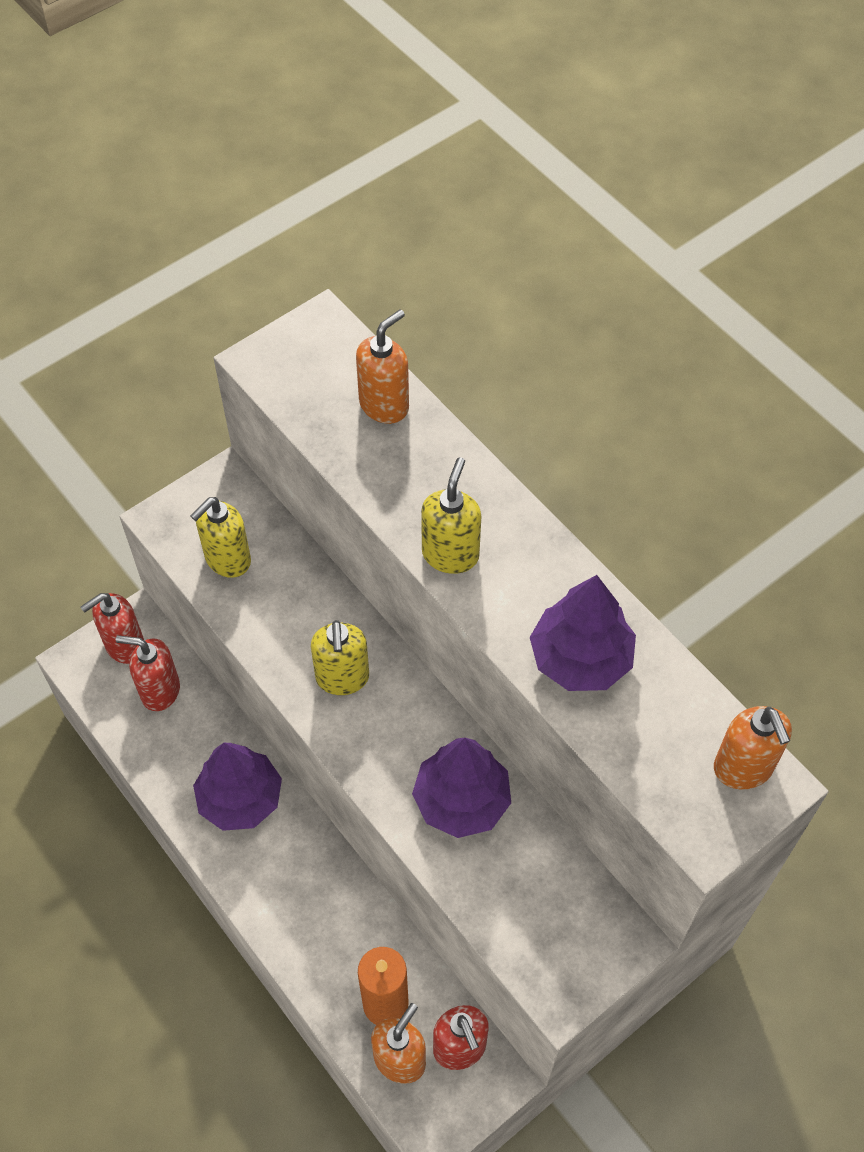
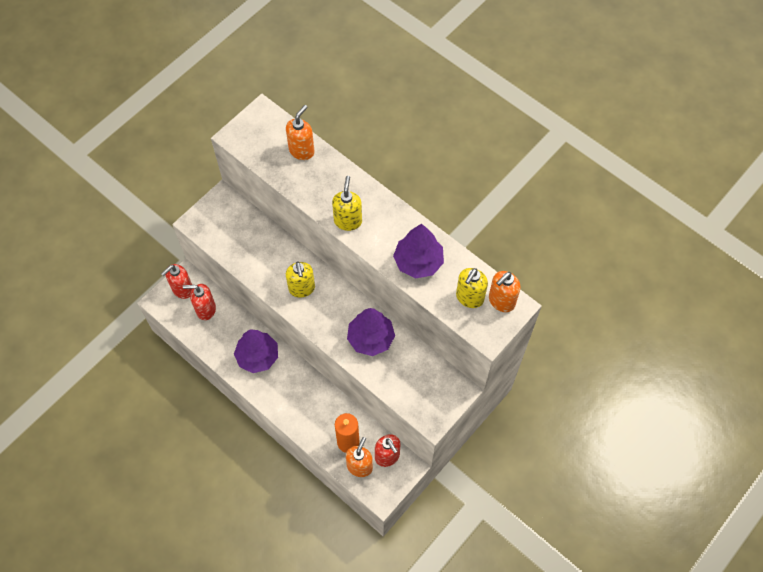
camera: 10 degrees left, 5 degrees up
(227, 560) = (232, 238): yellow soap dispenser -> yellow soap dispenser (469, 297)
(743, 768) = (501, 301): orange soap dispenser -> orange soap dispenser turned 75 degrees clockwise

